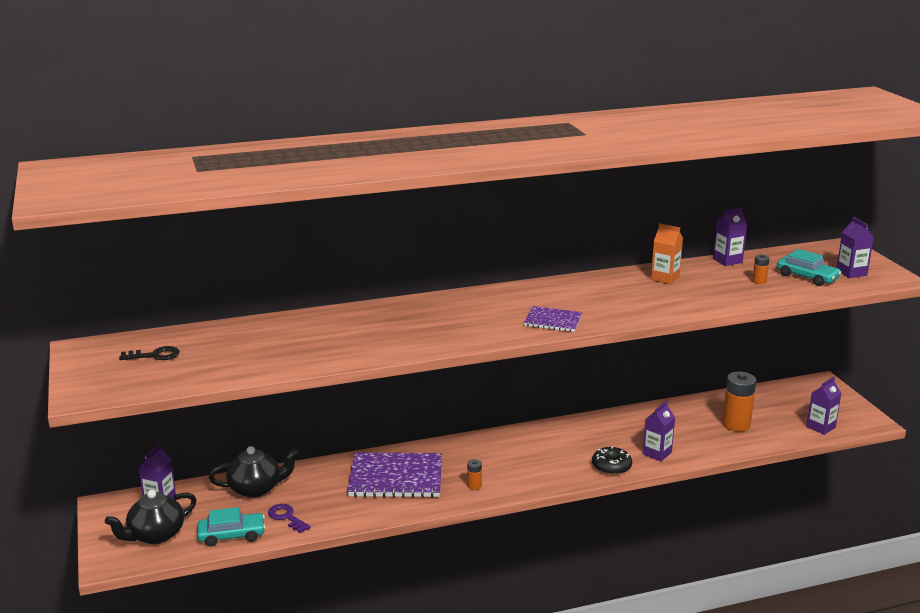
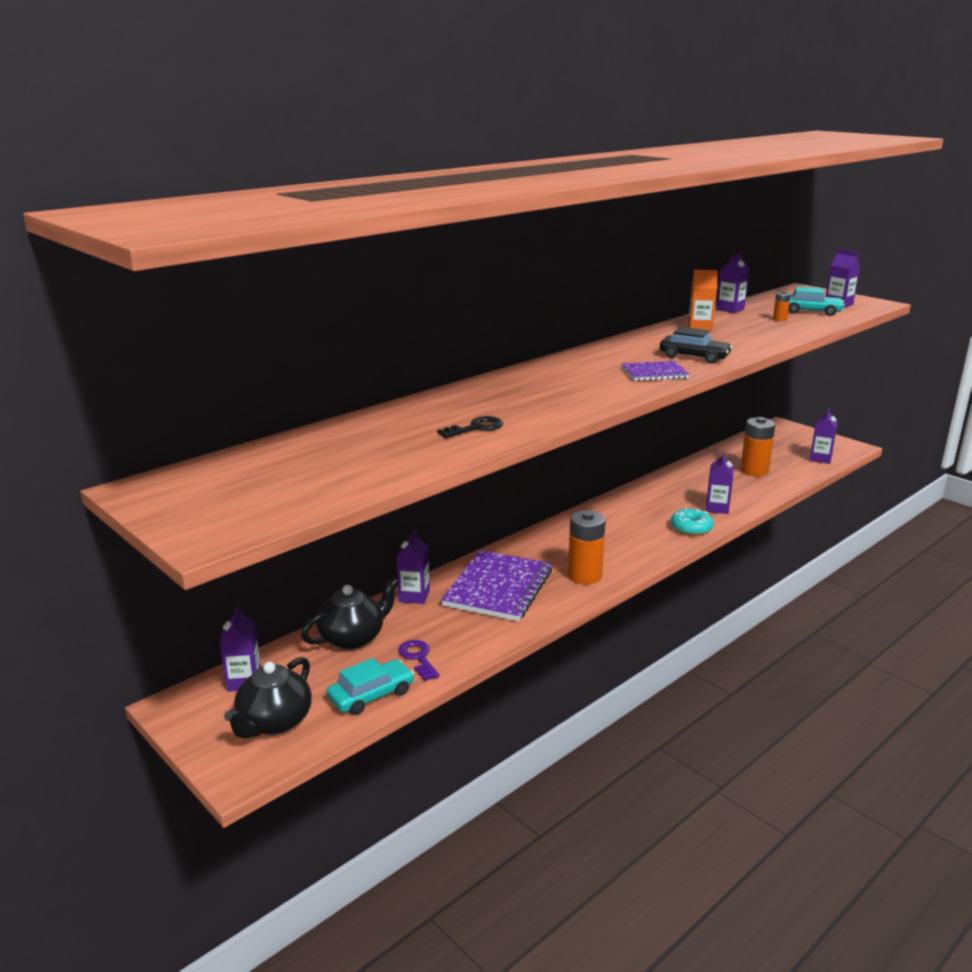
camera: 25 degrees left, 0 degrees up
(154, 355) = (253, 478): black key -> black key (475, 428)
(287, 517) = (418, 658): purple key -> purple key turned 45 degrees clockwise
(327, 467) = (414, 596): none -> purple carton
(396, 478) = (498, 588): purple notebook -> purple notebook turned 45 degrees counterclockwise
(474, 486) = (584, 576): orange battery -> orange battery, size x2.14
(611, 466) = (691, 528): black donut -> turquoise donut
(612, 310) = (694, 357): none -> black car

